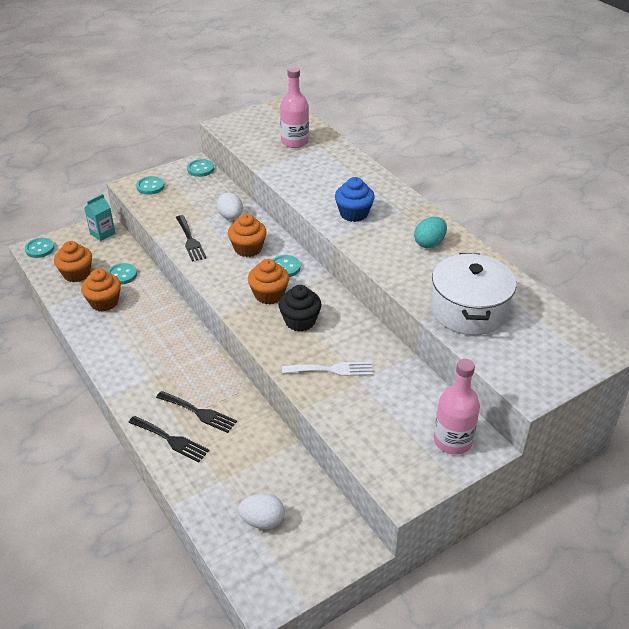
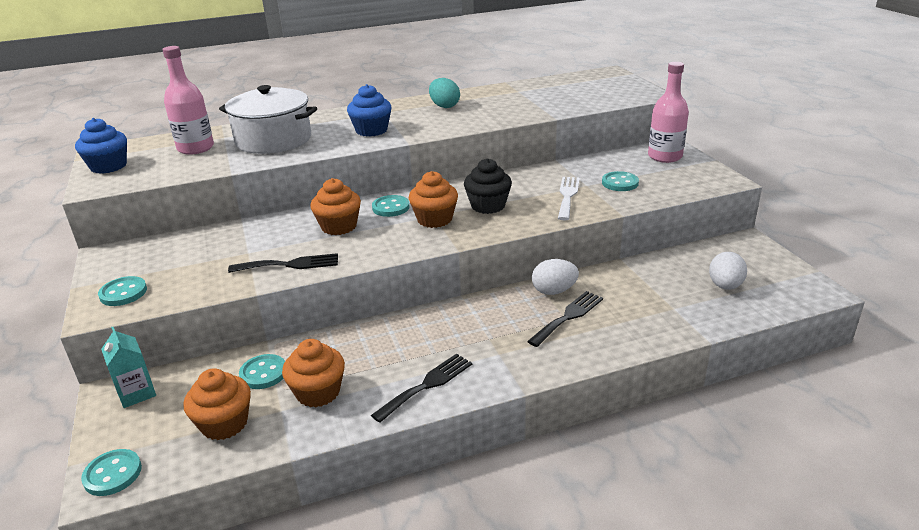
camera: 75 degrees left, 10 degrees down
(171, 440) = (610, 339): black fork -> black fork (427, 385)
(200, 169) = (124, 250): turquoise button -> turquoise button (620, 183)
(230, 217) = (262, 234): white egg -> white egg (554, 291)
(255, 118) = (108, 166): none -> blue cupcake
(469, 310) = (547, 102): white pot -> white pot (273, 140)

